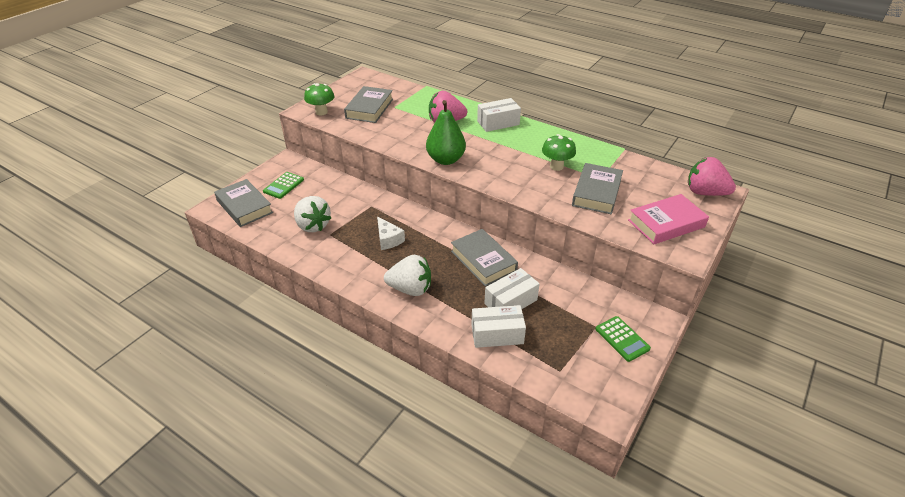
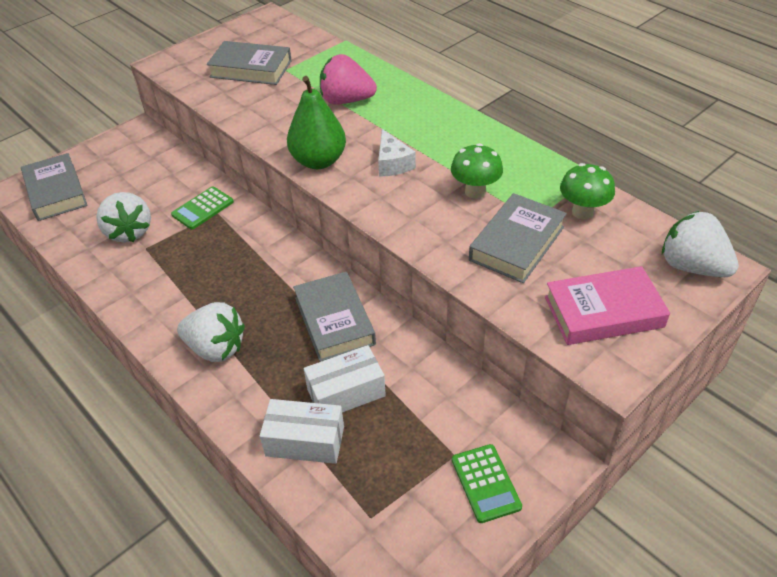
camera: 15 degrees right, 5 degrees up
(283, 185) = (117, 167): green calculator -> green calculator (203, 208)
(321, 112) = (185, 68): green mushroom -> green mushroom (582, 212)
(369, 108) = (251, 69): grey book -> grey book turned 75 degrees clockwise
(388, 239) = (218, 267): white cheese -> white cheese (392, 163)
(498, 123) = (421, 110): white box -> none
(705, 192) = (692, 267): pink strawberry -> white strawberry

